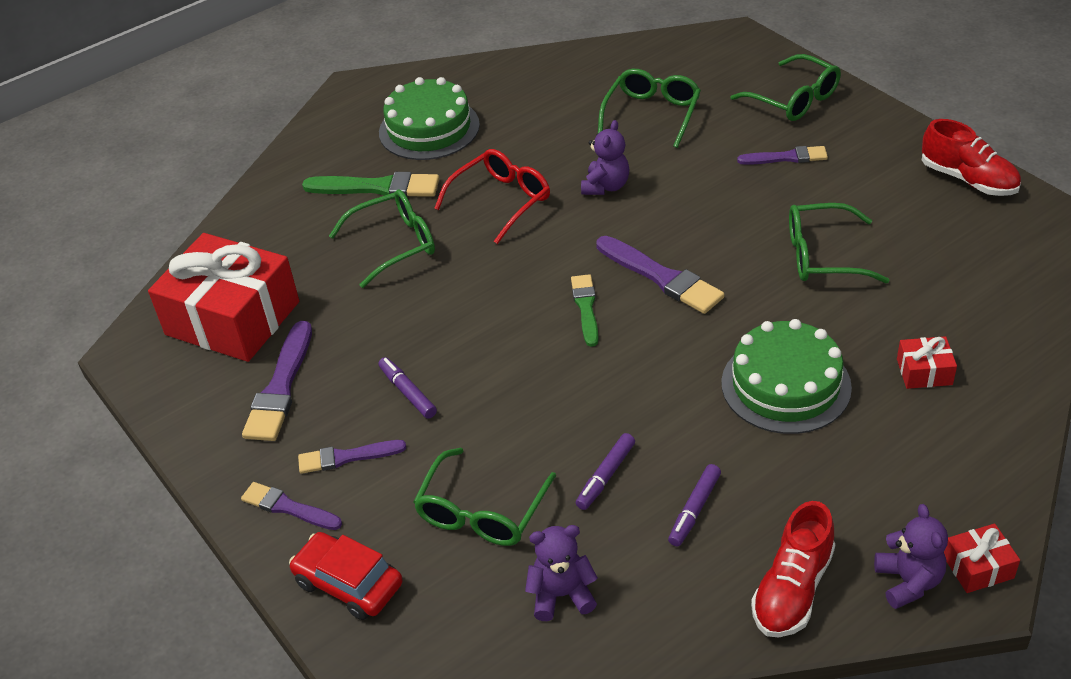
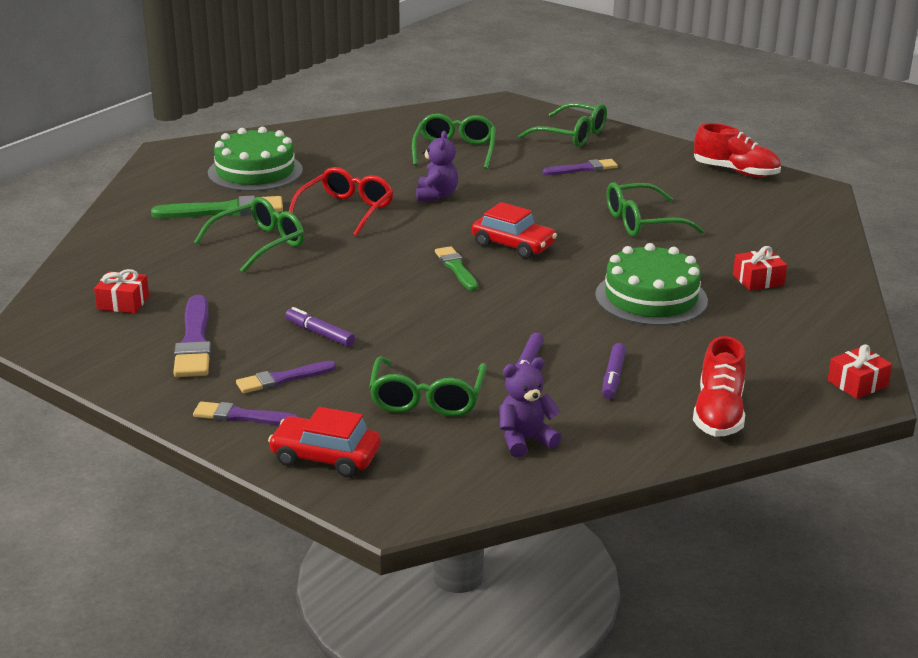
camera: 20 degrees left, 15 degrees down
(233, 318) = (123, 302): red gift -> red gift, size x0.41
(661, 277) = (513, 245): purple brush -> red car
(908, 582) = (808, 398): purple teddy bear -> none

